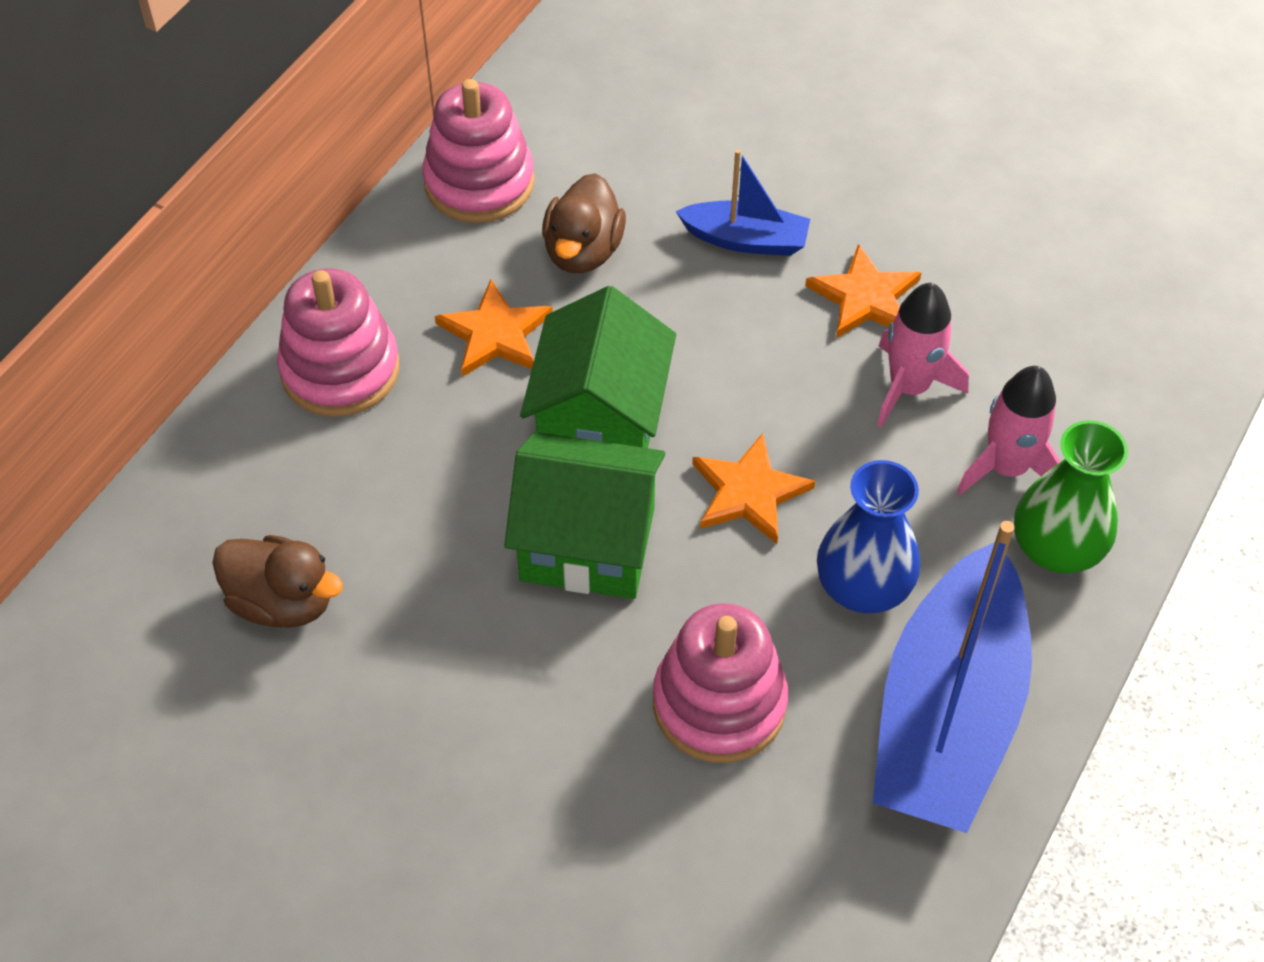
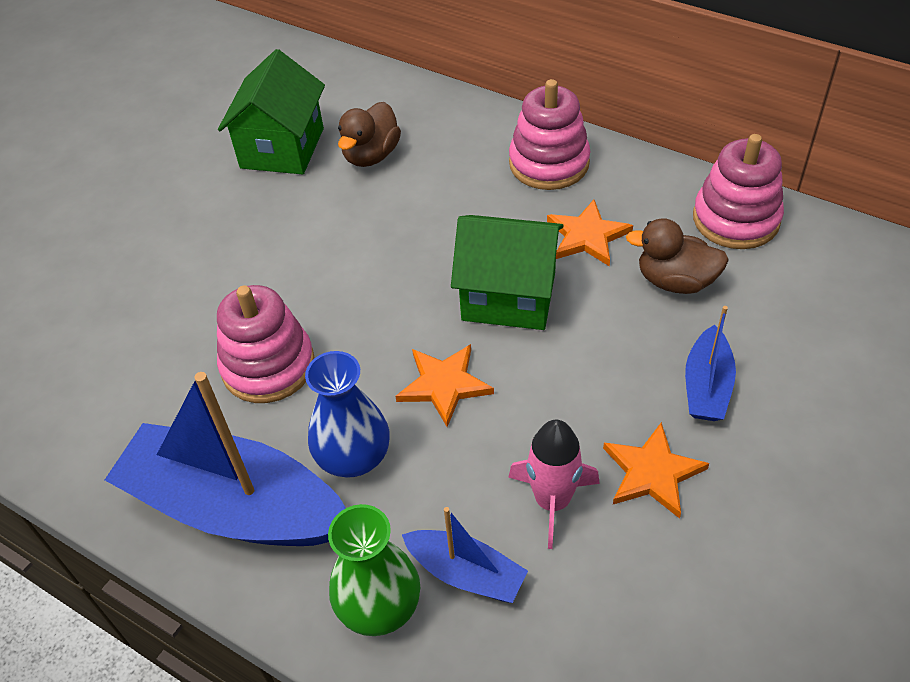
camera: 95 degrees right, 5 degrees down
(587, 544) = (403, 292): green house -> green house (282, 148)
(1006, 467) = (466, 573): pink rocket -> blue boat

